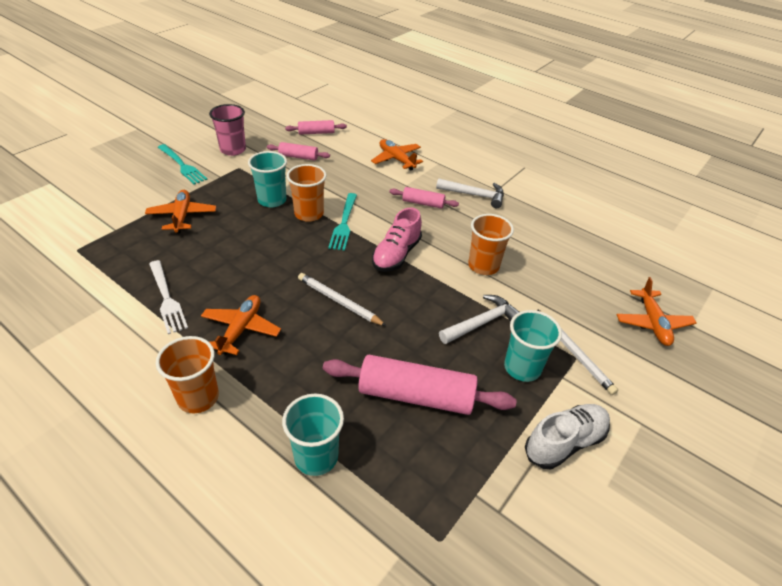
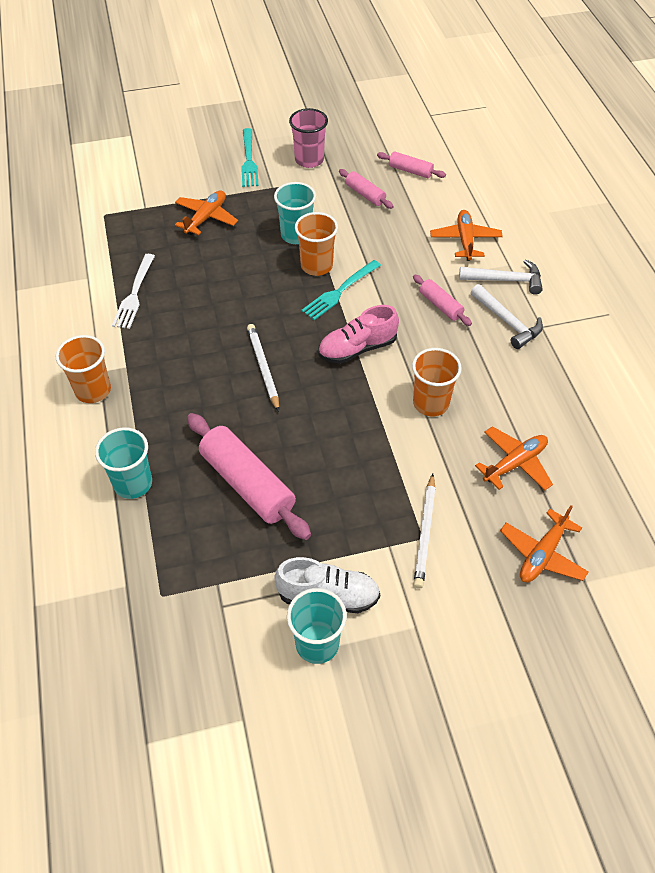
camera: 40 degrees right, 10 degrees up
(241, 329) = (166, 351): orange plane -> orange plane (515, 463)
(482, 322) = (369, 456): white hammer -> white hammer (506, 280)
(522, 368) = (361, 516): turquoise cup -> turquoise cup (317, 644)

